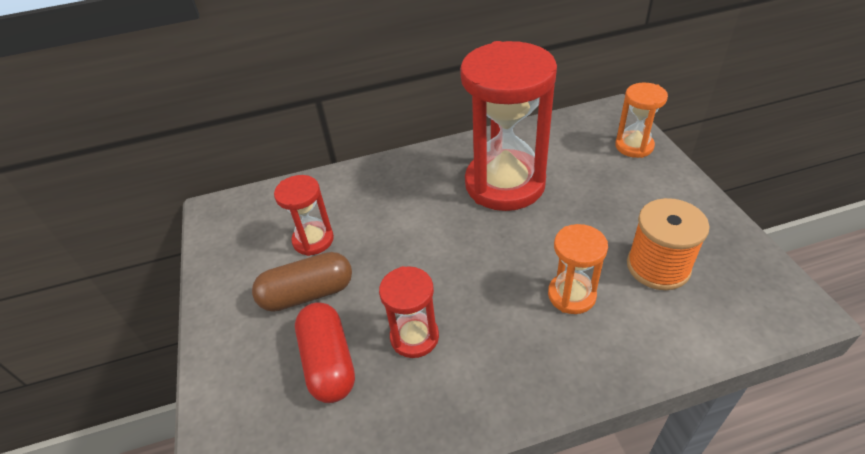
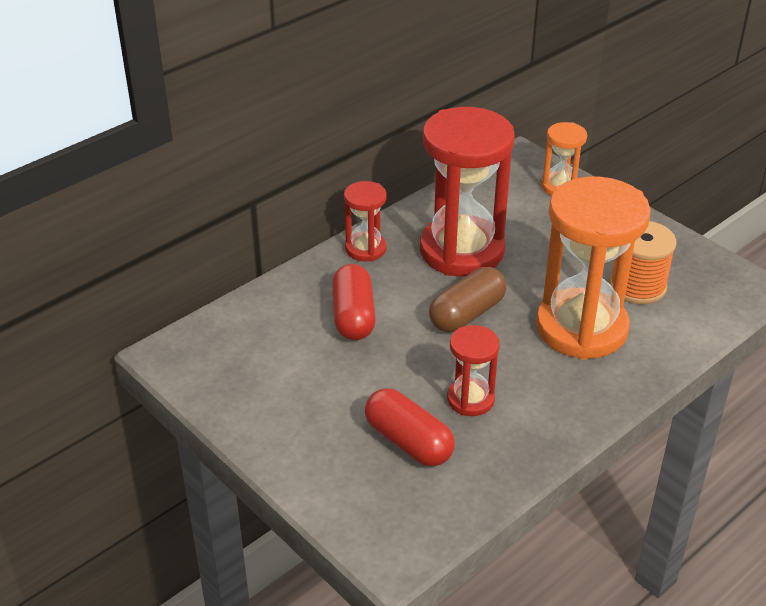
camera: 30 degrees left, 5 degrees down
(308, 294) = (342, 397): brown capsule -> brown capsule (467, 314)
(313, 240) = (306, 351): red hourglass -> red hourglass (365, 249)
(373, 219) = (353, 316): none -> red capsule
(571, 295) = (581, 328): orange hourglass -> orange hourglass, size x2.06

